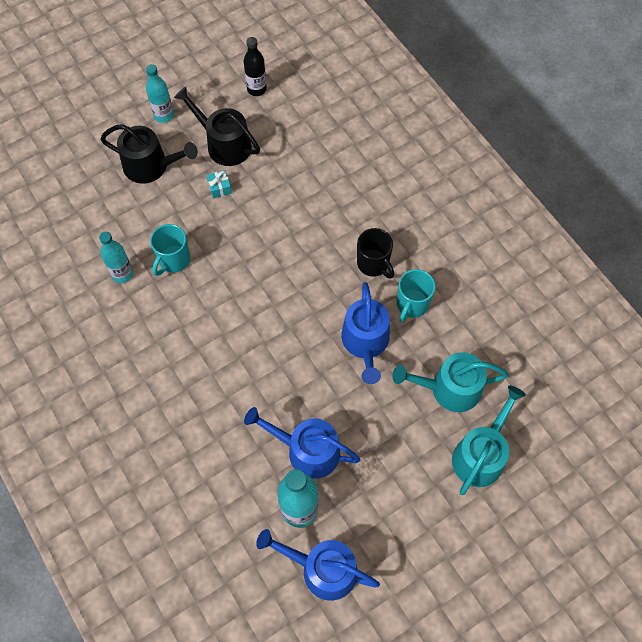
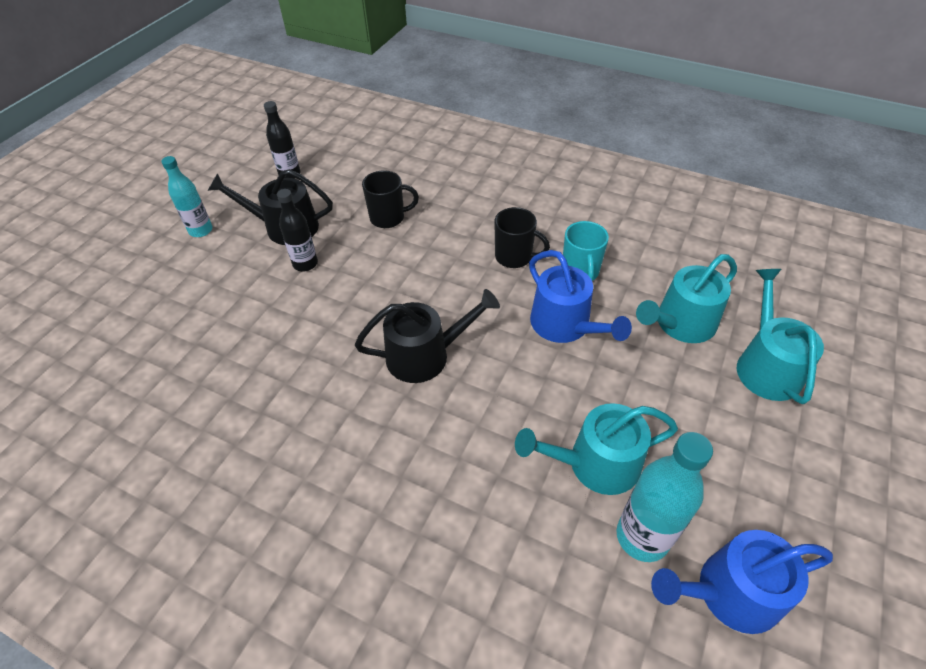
camera: 30 degrees left, 15 degrees down
(122, 274) = (239, 394): turquoise bottle -> none
(151, 166) = (212, 278): black watering can -> black watering can (425, 355)
(174, 260) = (296, 350): turquoise mug -> none
(219, 188) = (305, 264): turquoise gift -> black bottle
(304, 175) = (388, 218): none -> black mug
(307, 450) = (595, 464): blue watering can -> turquoise watering can

